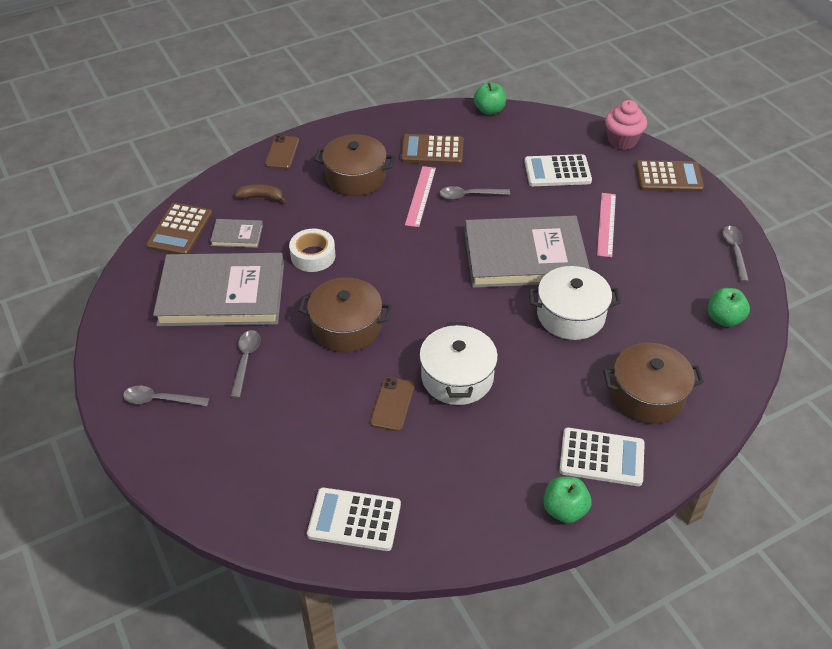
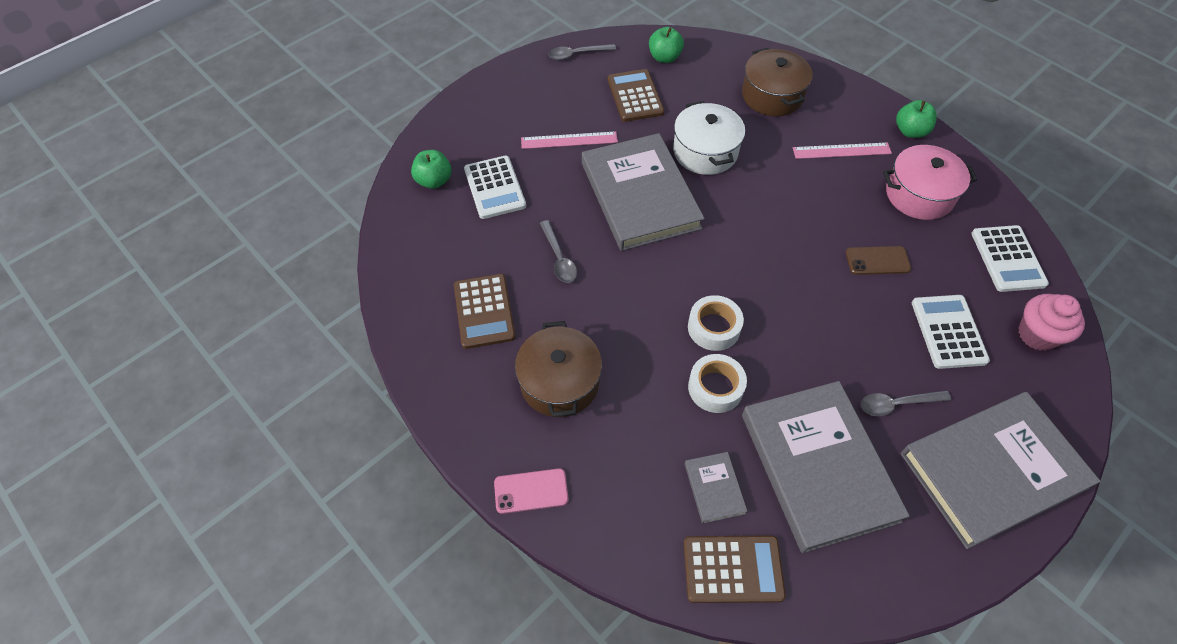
camera: 105 degrees left, 10 degrees up
(160, 400) = (992, 470): grey spoon -> grey book
(261, 197) = (633, 485): brown banana -> none
(282, 152) = (531, 491): brown phone -> pink phone
(346, 327) = (805, 323): brown pot -> none
(366, 269) = (713, 328): none -> white tape
(420, 196) = (574, 304): pink ruler -> pink ruler (841, 151)
(457, 377) = (820, 219): white pot -> none
(465, 476) = (919, 195): none -> pink pot
(489, 110) = (388, 268): green apple -> green apple (434, 181)
(601, 457) = (849, 116): white calculator -> white calculator (948, 332)
(622, 141) = (426, 141): pink cupcake -> pink cupcake (1037, 335)
(668, 177) = (481, 102): brown calculator -> brown calculator (635, 96)

